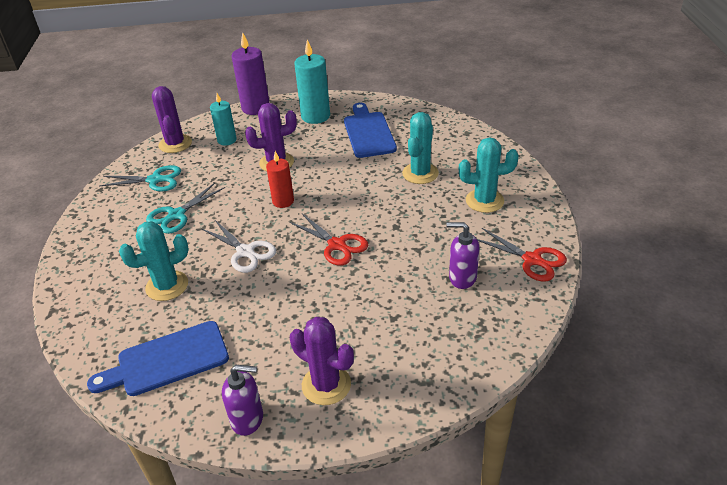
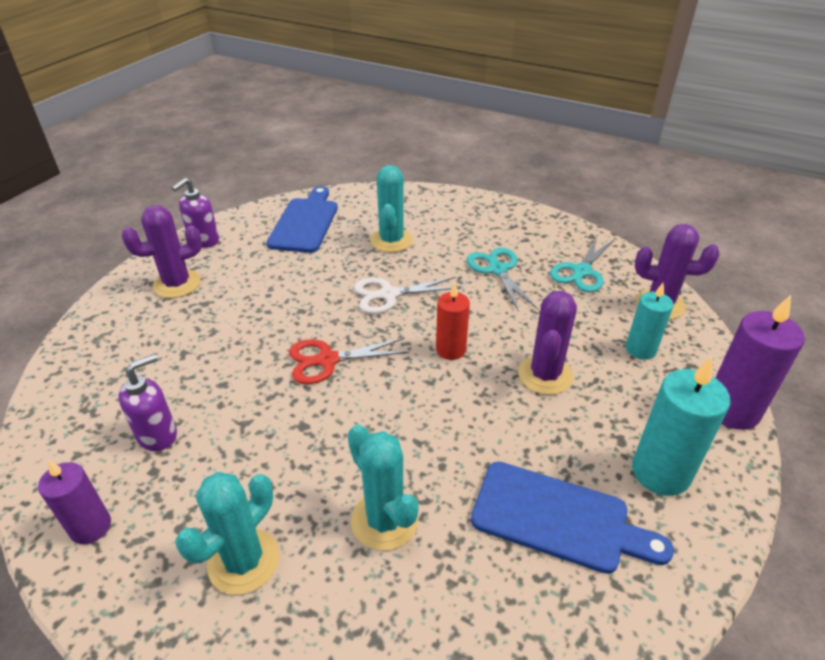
camera: 120 degrees right, 0 degrees up
(532, 260) = (90, 527): red scissors -> purple candle

